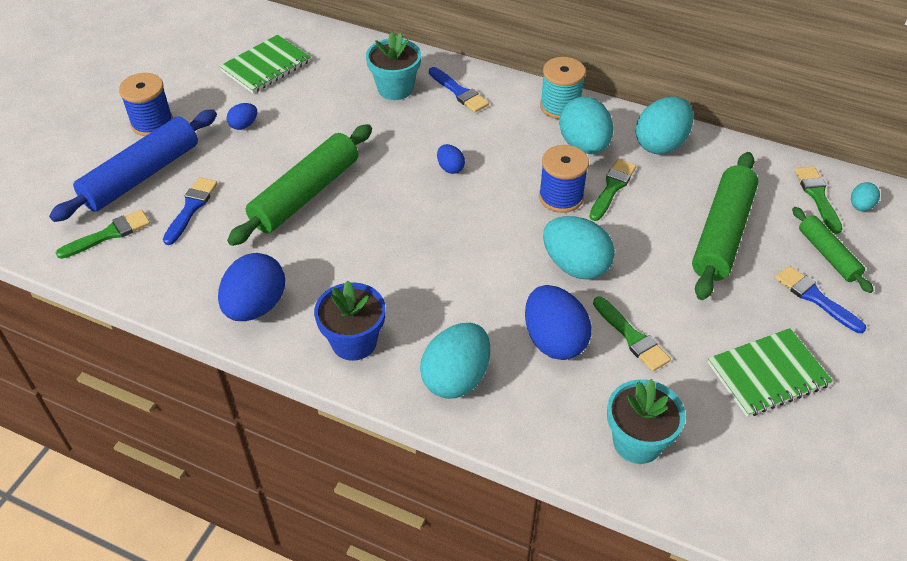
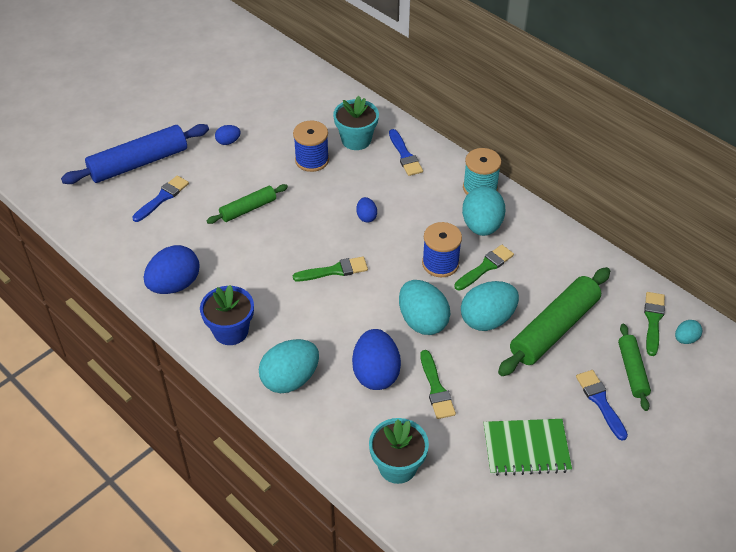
camera: 20 degrees right, 0 degrees up
(109, 234) = (98, 202): green brush -> green brush (334, 270)
(152, 123) = (163, 123): blue spool -> blue spool (312, 160)
(266, 66) = (266, 97): green notebook -> none
(305, 194) = (248, 209): green rolling pin -> green rolling pin, size x0.56
(661, 144) = (545, 241): turquoise egg -> turquoise egg (487, 319)

